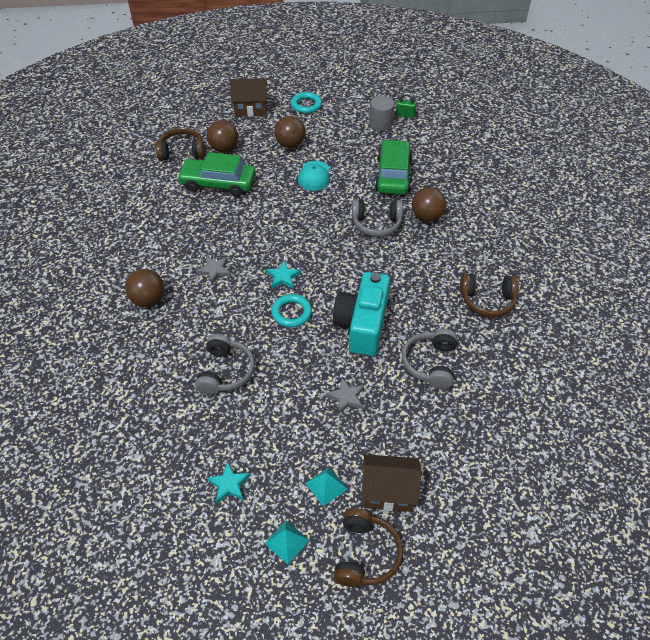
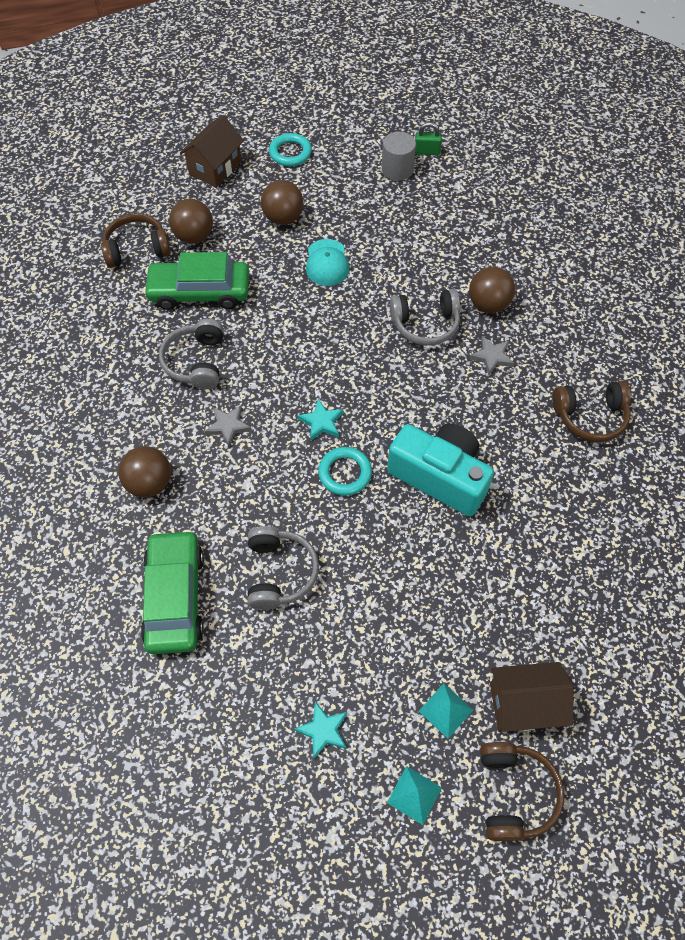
camera: 10 degrees left, 10 degrees up
(250, 109) = (215, 168): brown house -> brown house turned 45 degrees counterclockwise
(346, 397) = (443, 583): grey star -> grey star (491, 357)
(362, 325) = (440, 476): turquoise camera -> turquoise camera turned 120 degrees clockwise
(393, 175) = (431, 247): green car -> green car (175, 597)
(430, 363) = (538, 518): grey headphones -> grey headphones (196, 362)

